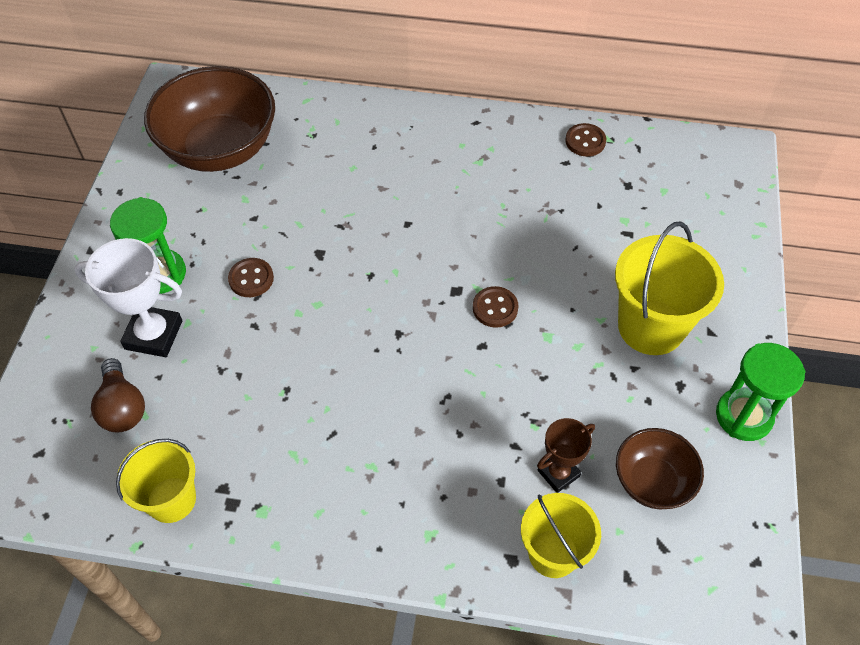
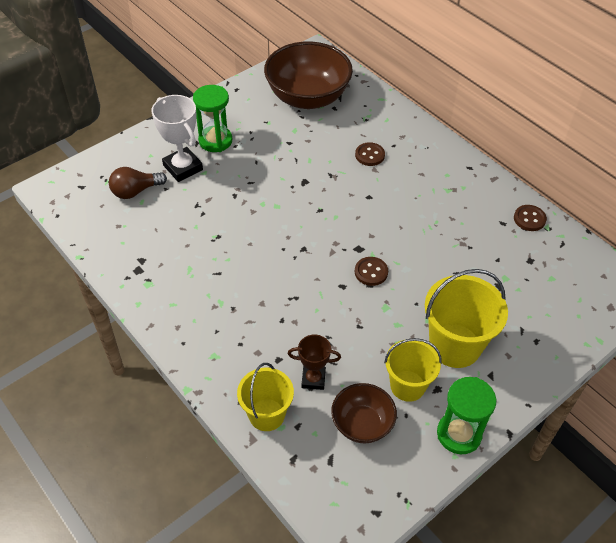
camera: 40 degrees right, 5 degrees down
(122, 407) = (135, 191): brown light bulb -> brown light bulb turned 45 degrees clockwise
(171, 499) = (114, 248): yellow bucket -> yellow bucket (407, 386)
(251, 279) = (256, 171): brown button -> brown button (369, 155)

